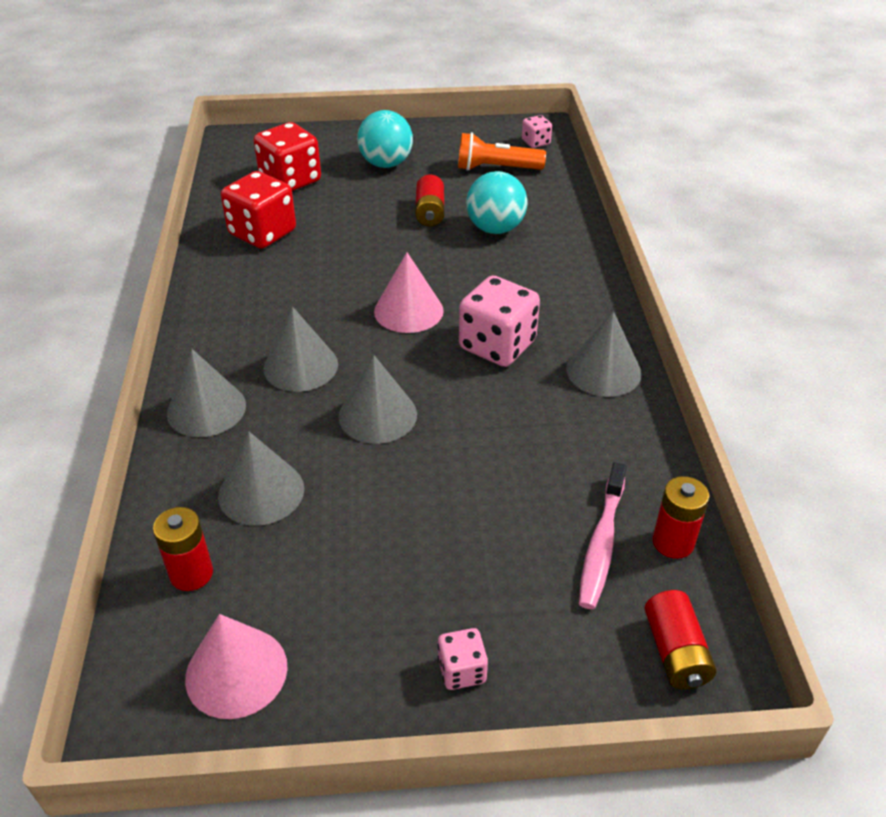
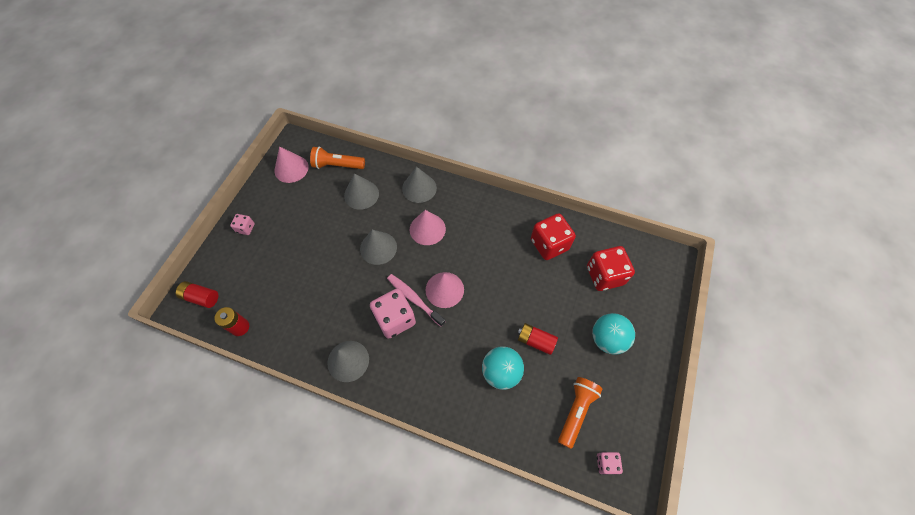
camera: 115 degrees right, 20 degrees up
(191, 574) = (337, 165): red battery -> orange flashlight
(301, 366) = (427, 229): grey cone -> pink cone
(601, 543) = (258, 299): pink toothbrush -> pink toothbrush (414, 299)

